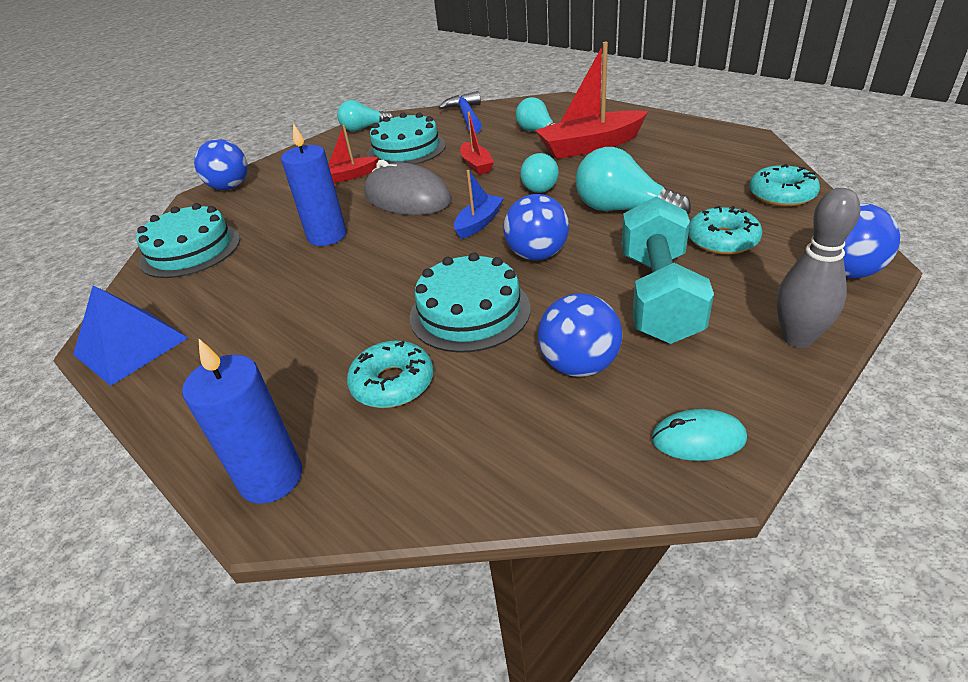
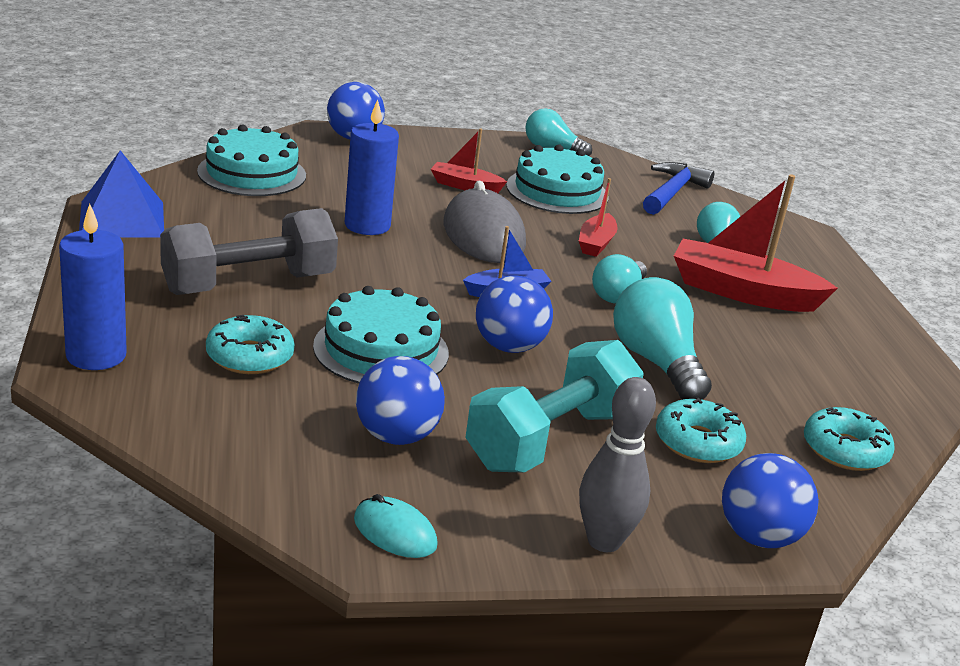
camera: 30 degrees right, 10 degrees down
(308, 329) = (249, 284): none -> grey dumbbell

